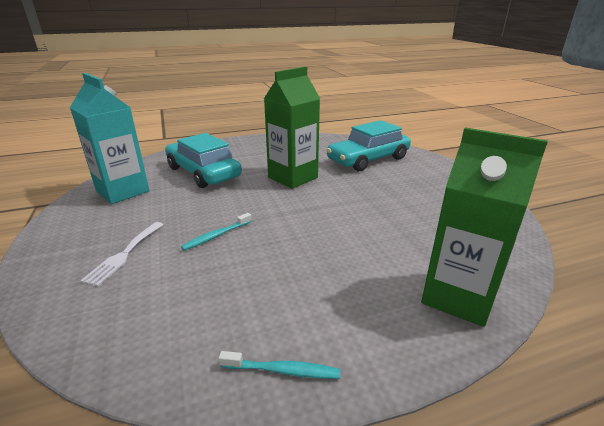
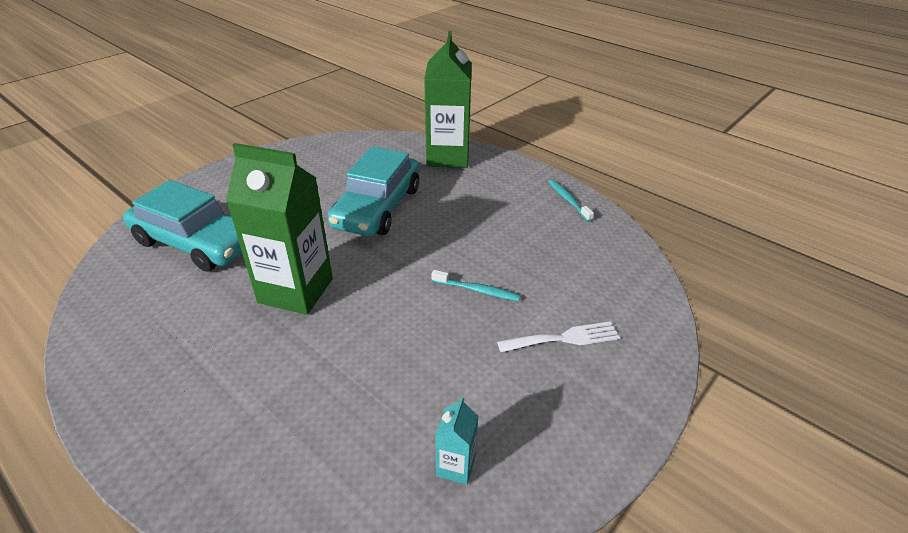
camera: 120 degrees left, 10 degrees up
(122, 191) = (455, 466): turquoise carton -> turquoise carton, size x0.44
(203, 172) = (326, 402): turquoise car -> turquoise car (377, 207)

